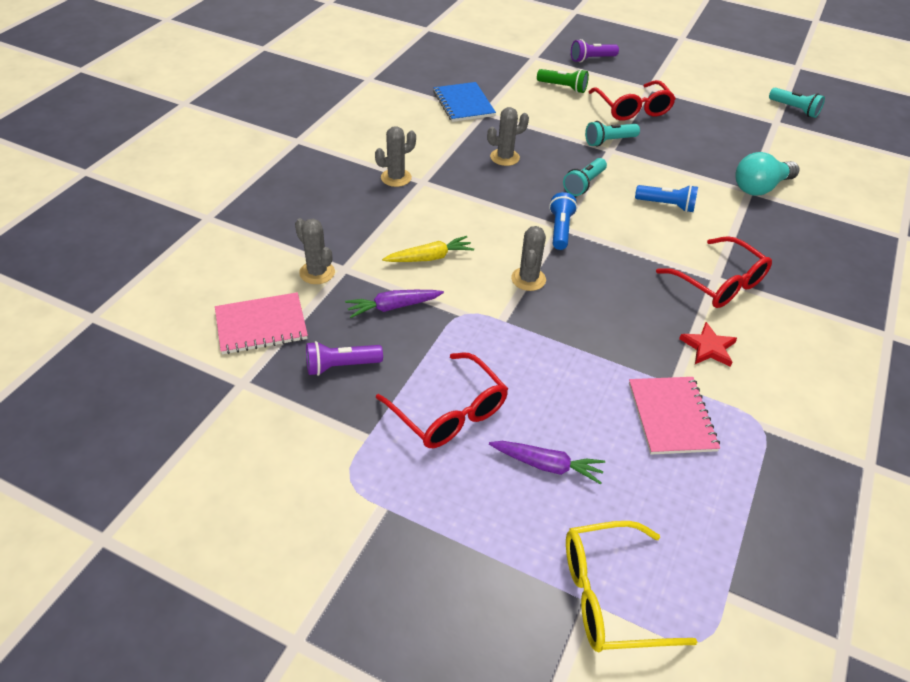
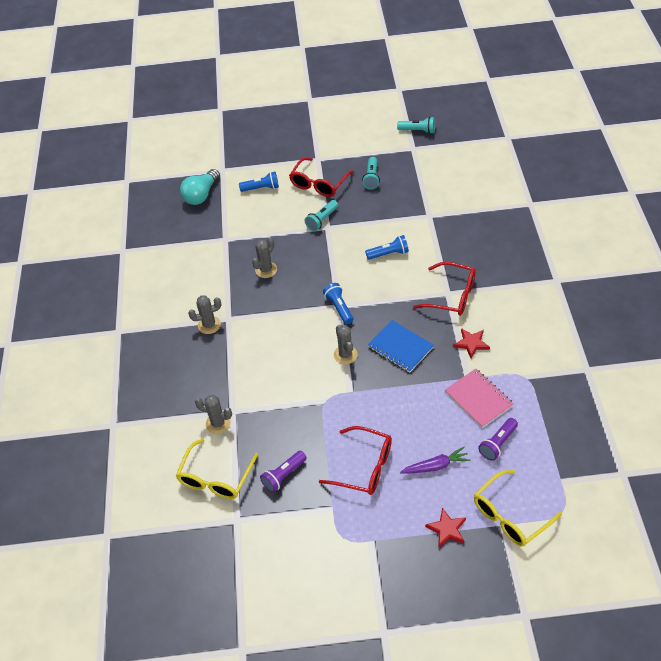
camera: 25 degrees left, 5 degrees up
(261, 325) = (215, 478): pink notebook -> yellow glasses
(393, 307) = (282, 420): purple carrot -> none
(396, 178) = (209, 325): grey cactus -> grey cactus turned 45 degrees clockwise
(430, 257) = (277, 373): yellow carrot -> none
(463, 104) = (205, 238): blue notebook -> blue notebook (400, 347)
(499, 556) = (447, 529): none -> red star
(563, 87) = (261, 188): green flashlight -> blue flashlight
(584, 184) = (330, 264): turquoise flashlight -> turquoise flashlight (371, 178)
(591, 59) = (262, 151): purple flashlight -> purple flashlight (498, 443)
(632, 109) = (319, 184): red glasses -> red glasses turned 75 degrees clockwise
(760, 187) = (434, 209): turquoise light bulb -> turquoise light bulb (201, 195)

